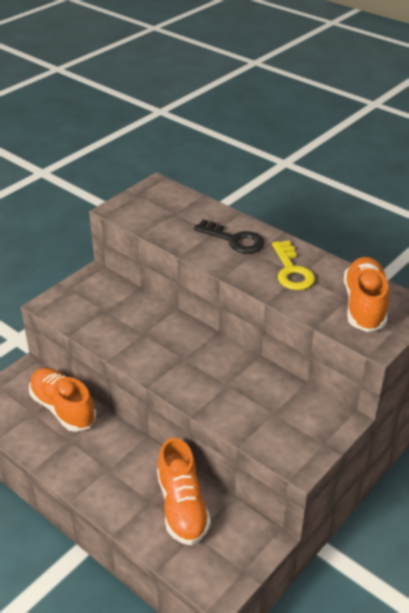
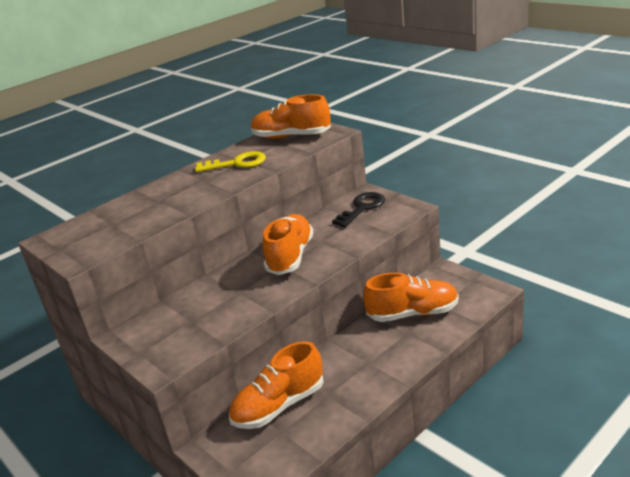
camera: 80 degrees left, 10 degrees down
(200, 363) = (290, 256): none -> orange shoe
(234, 240) = (178, 190): black key -> black key (362, 208)

